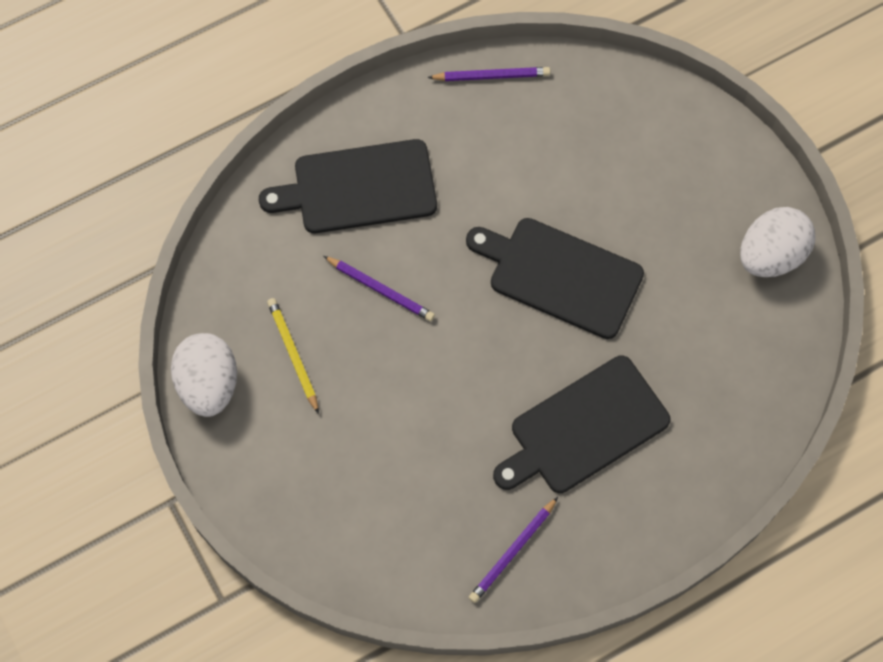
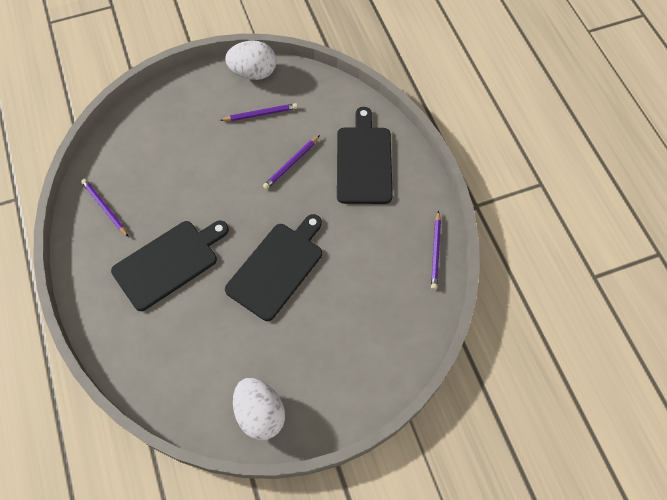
camera: 100 degrees right, 5 degrees down
(293, 355) = (260, 114): yellow pencil -> purple pencil
(584, 428) = (168, 262): black cutting board -> black cutting board turned 75 degrees clockwise

